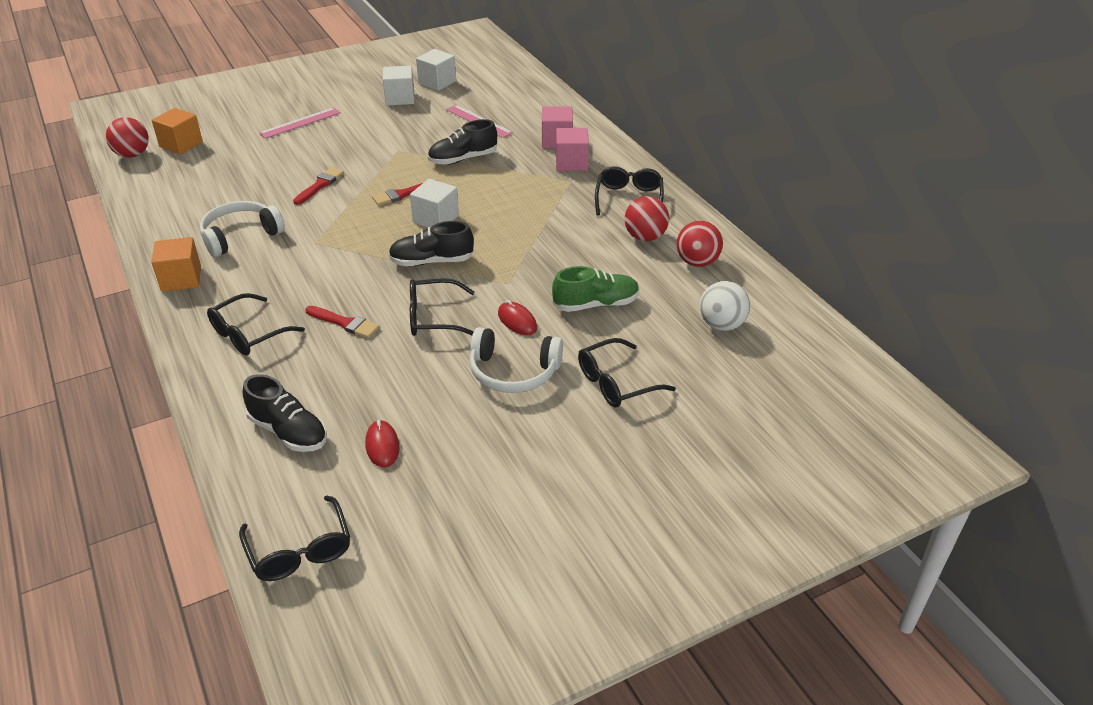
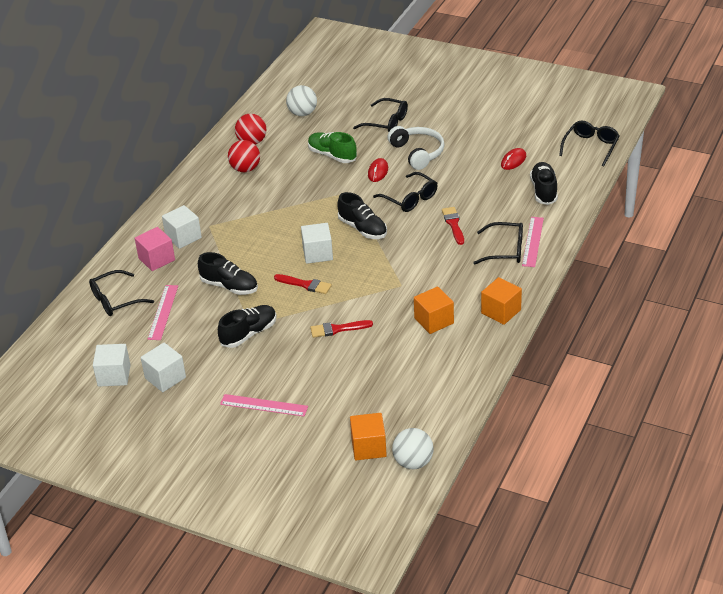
camera: 125 degrees left, 0 degrees up
(132, 155) = (413, 462): red ball -> white ball
(227, 362) = (532, 241): none -> pink ruler
(240, 236) = (434, 321): white headphones -> orange cube
(388, 145) = (249, 334): none -> black shoe
(571, 163) = (183, 237): pink cube -> white cube
(629, 198) = (206, 194): black glasses -> black glasses (115, 300)

